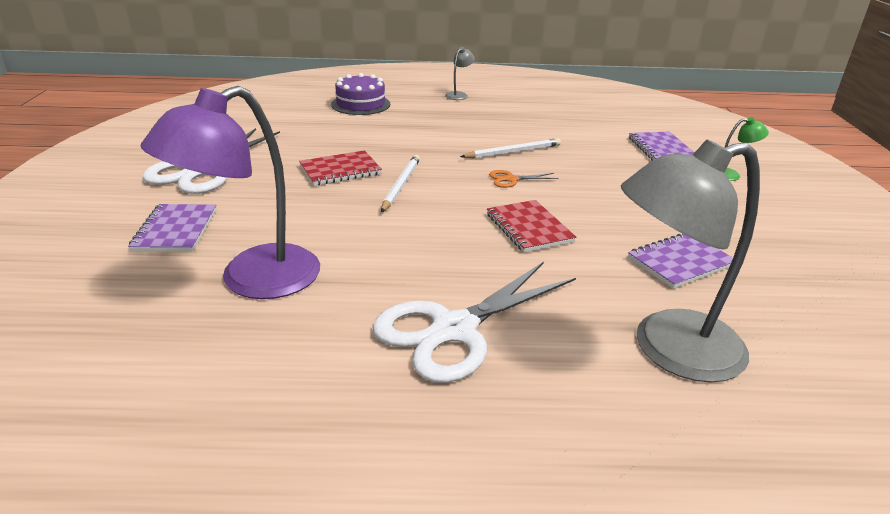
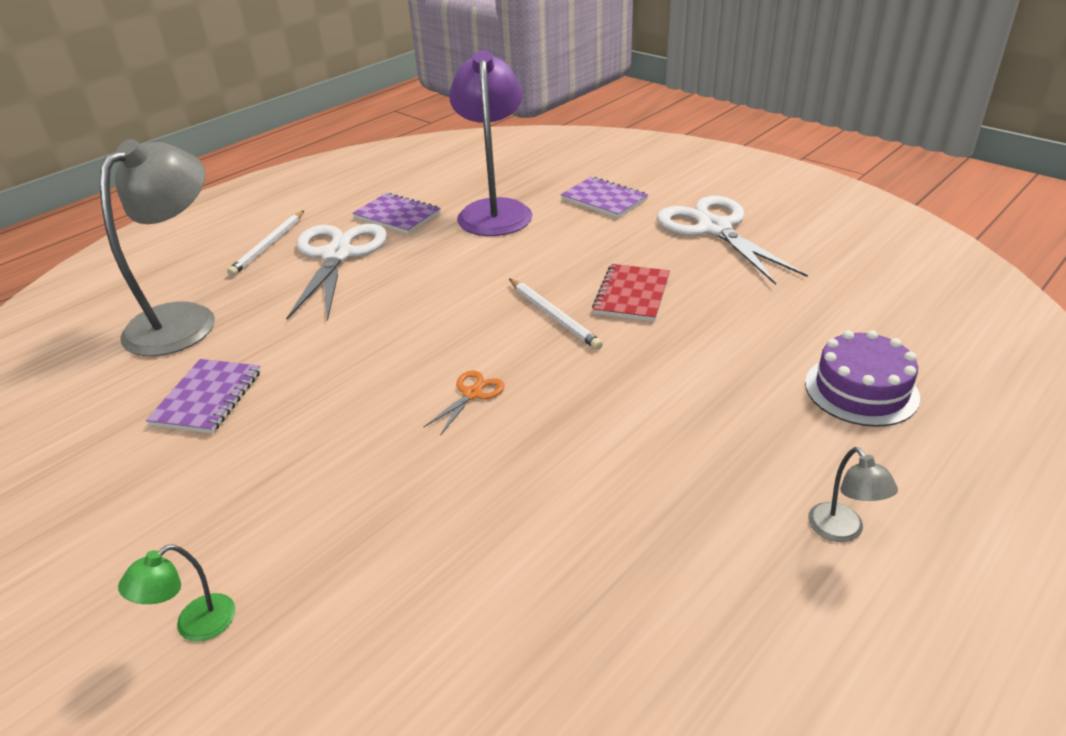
camera: 135 degrees right, 5 degrees up
(513, 152) = (537, 442): white pencil -> white pencil (268, 245)
(529, 228) = (378, 347): red notebook -> none
(661, 149) = (350, 625): purple notebook -> purple notebook (397, 216)

